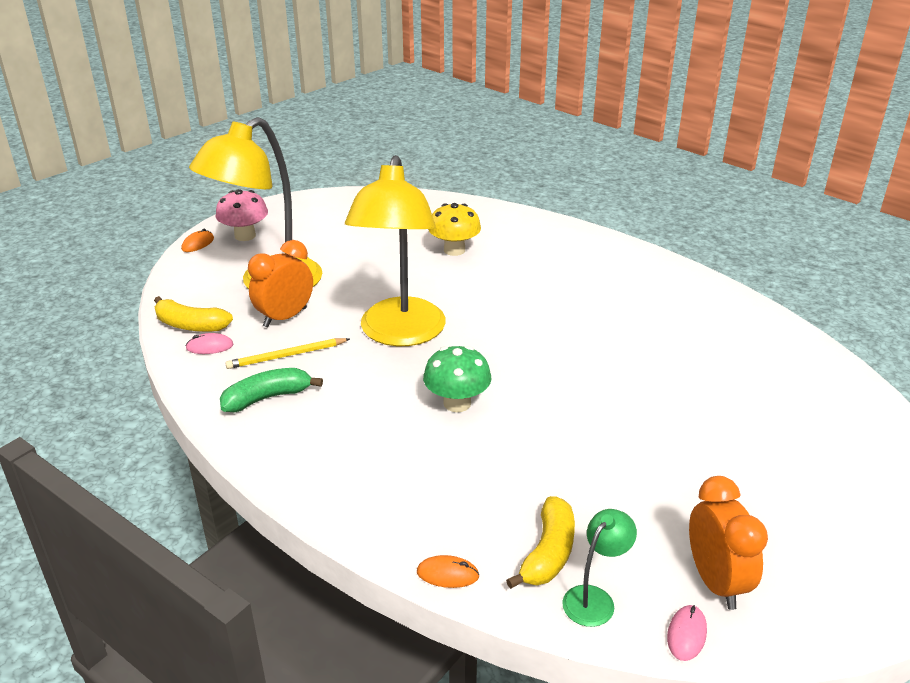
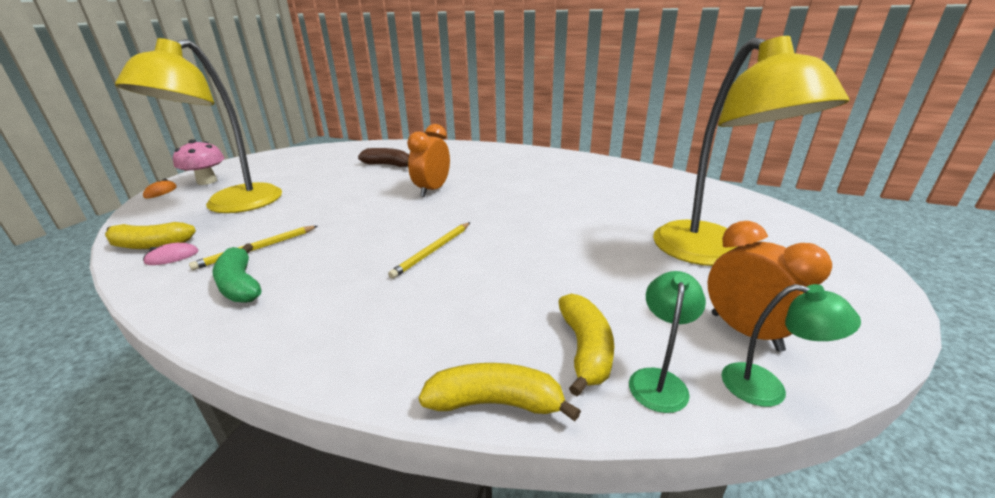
camera: 20 degrees left, 5 degrees down
(267, 398) = (240, 284): green banana -> green banana turned 75 degrees counterclockwise
(285, 317) = (251, 223): orange clock -> orange clock (432, 190)
(400, 334) = (363, 216): yellow lamp -> yellow lamp (711, 254)
(447, 574) = (495, 402): orange mouse -> yellow banana
(454, 250) = (388, 165): yellow mushroom -> brown banana
(457, 403) = (433, 251): green mushroom -> yellow pencil
(686, 634) = (767, 388): pink mouse -> green lamp

